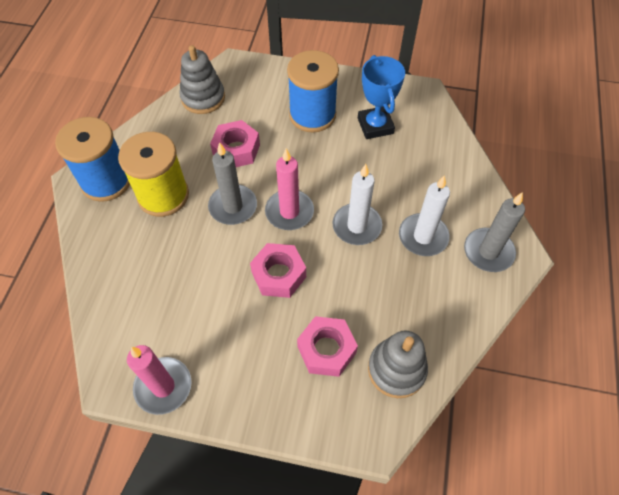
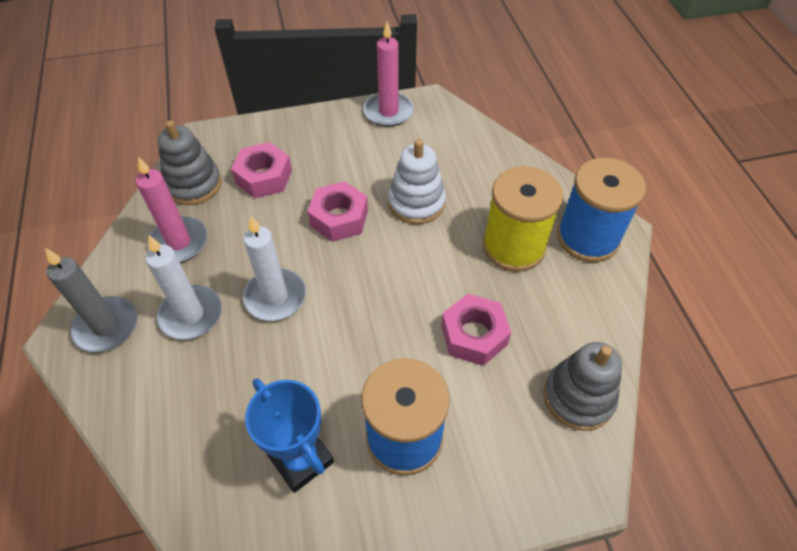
camera: 155 degrees right, 5 degrees down
(207, 263) = (416, 203): none -> white stacking toy
(233, 206) = (429, 264): grey candle -> none
(289, 212) = (362, 283): pink candle -> pink candle (179, 242)

